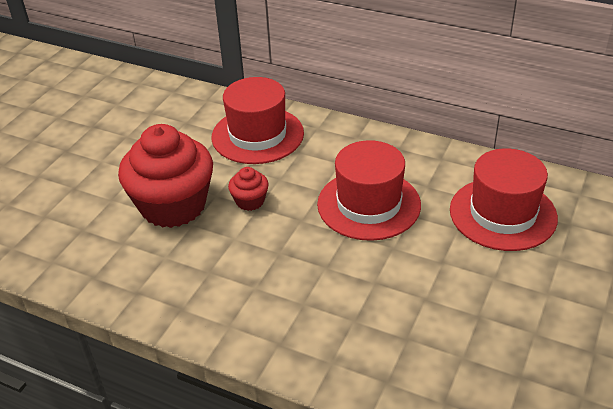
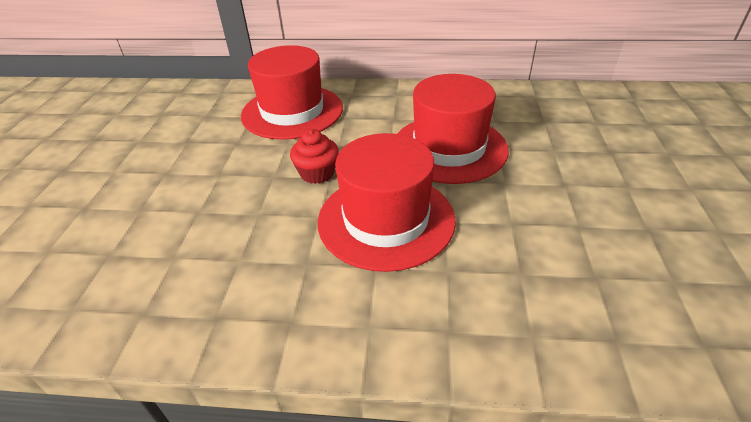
camera: 20 degrees left, 0 degrees up
(173, 205) = (225, 198): red cupcake -> none
(503, 214) = (583, 128): red hat -> red hat (386, 220)

